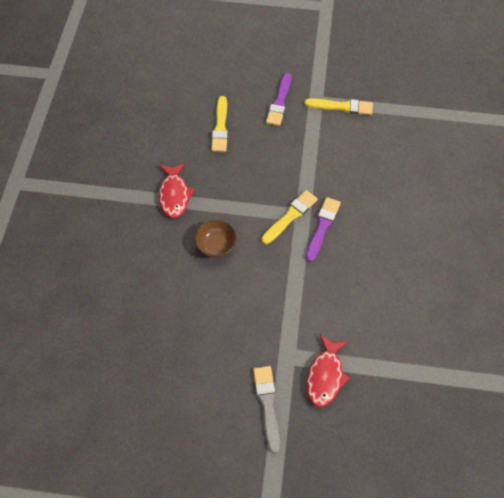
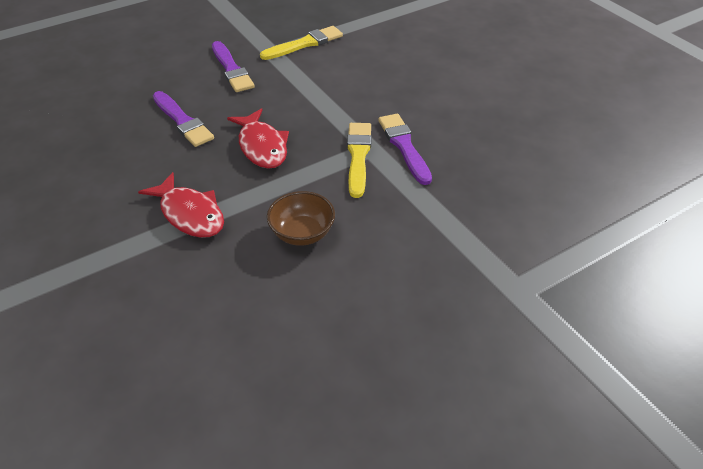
camera: 40 degrees left, 15 degrees down
(220, 127) = (182, 121): yellow brush -> purple brush
(267, 404) = (559, 358): grey brush -> none
(325, 375) = (580, 279): red fish -> red fish (262, 146)

